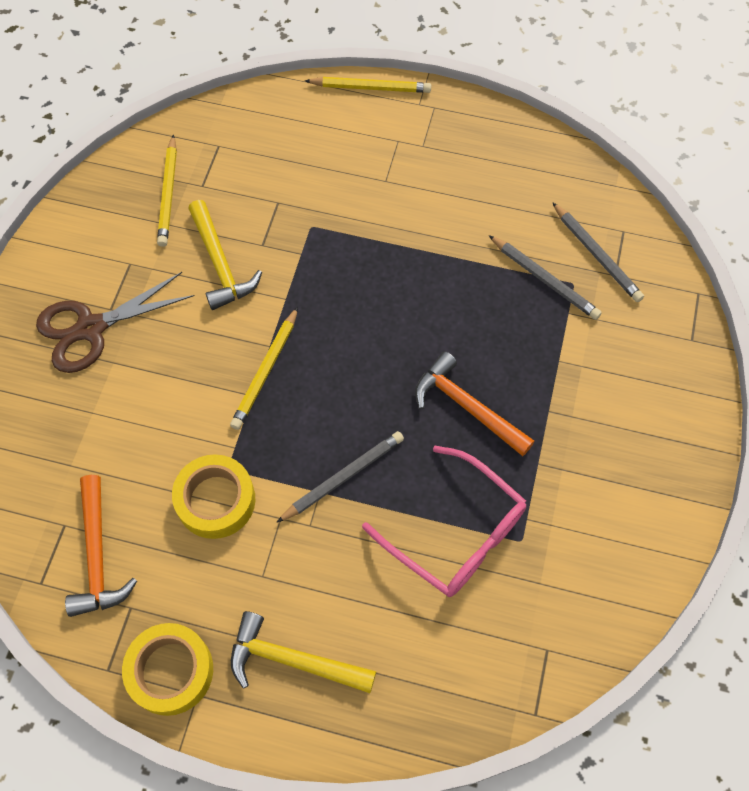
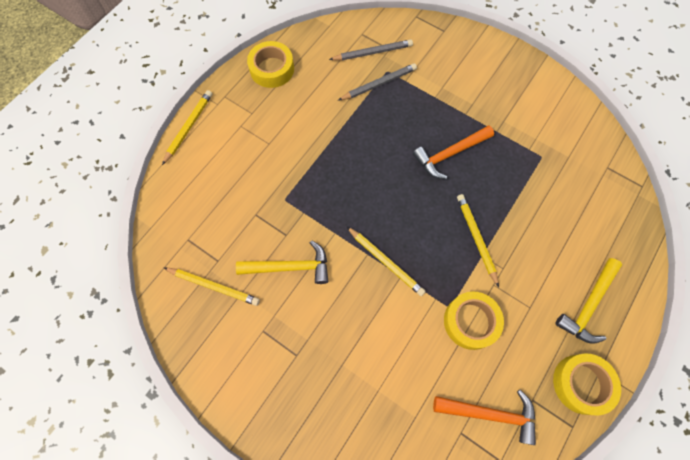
camera: 70 degrees left, 5 degrees up
(91, 328) = (307, 374): brown scissors -> none
(344, 477) = (476, 238): grey pencil -> yellow pencil
(455, 532) = (528, 188): pink glasses -> none
(503, 143) = (272, 69): none -> yellow tape

